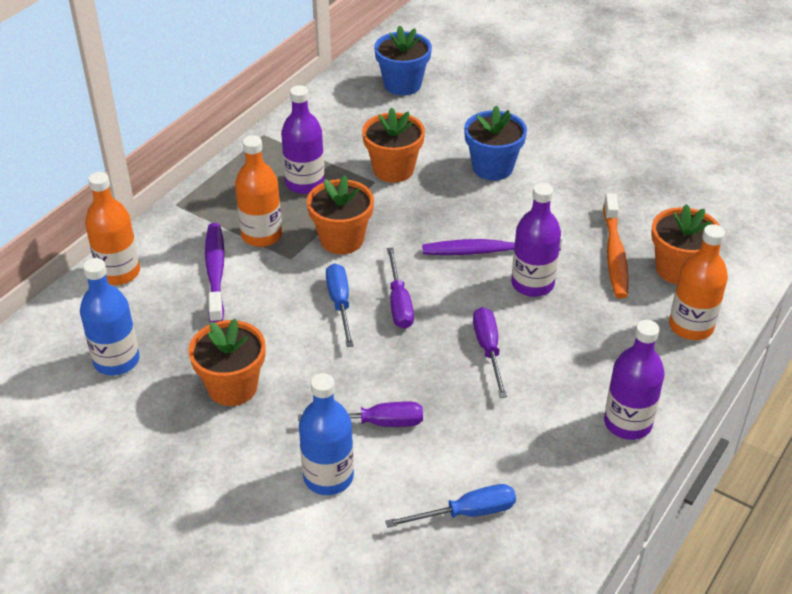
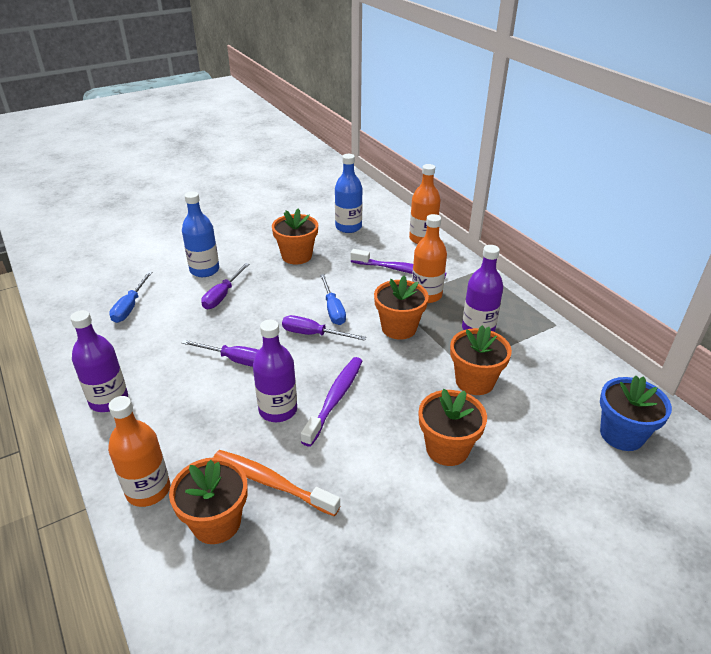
camera: 115 degrees right, 5 degrees down
(340, 303) = (333, 309): blue screwdriver -> blue screwdriver turned 60 degrees clockwise
(492, 167) = (447, 448): blue flower pot -> orange flower pot

